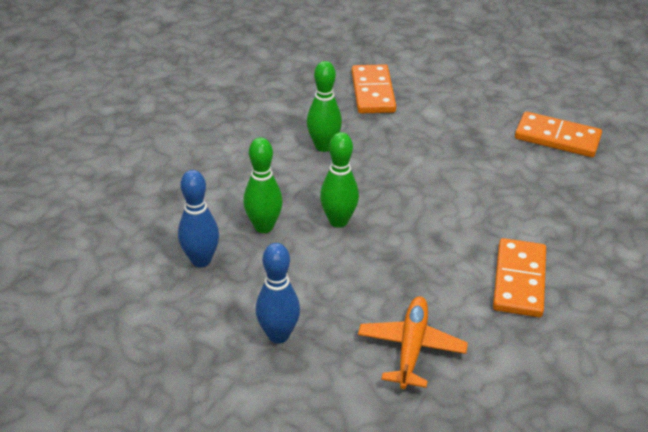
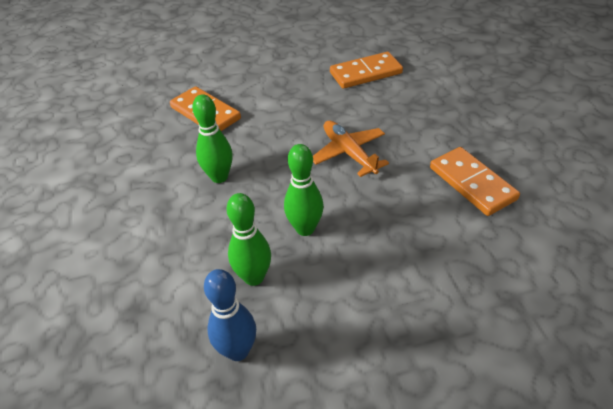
camera: 40 degrees left, 5 degrees up
(278, 335) = (383, 364): blue bowling pin -> none
(411, 348) = (480, 289): orange plane -> orange plane (349, 153)

